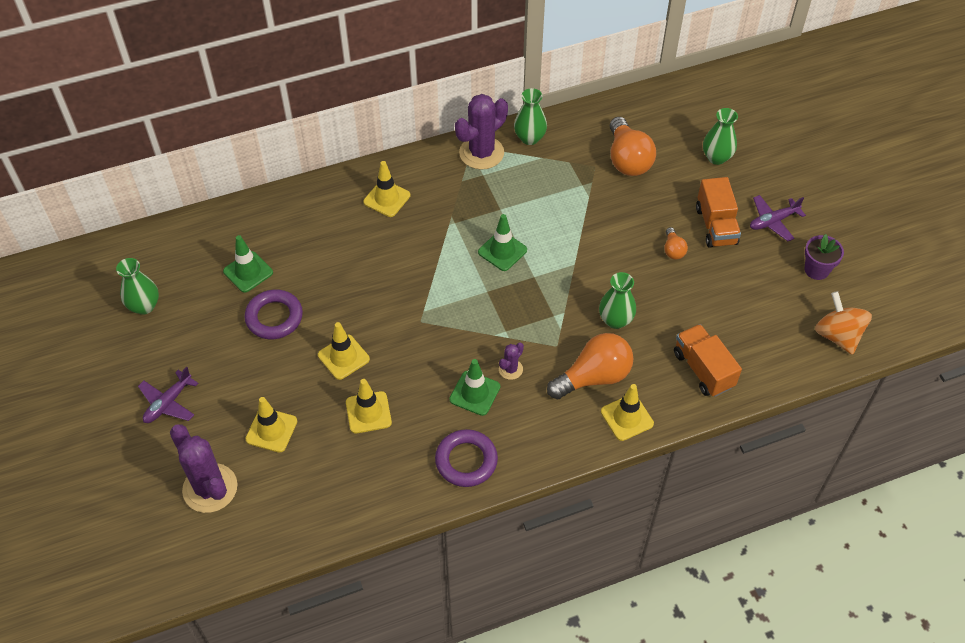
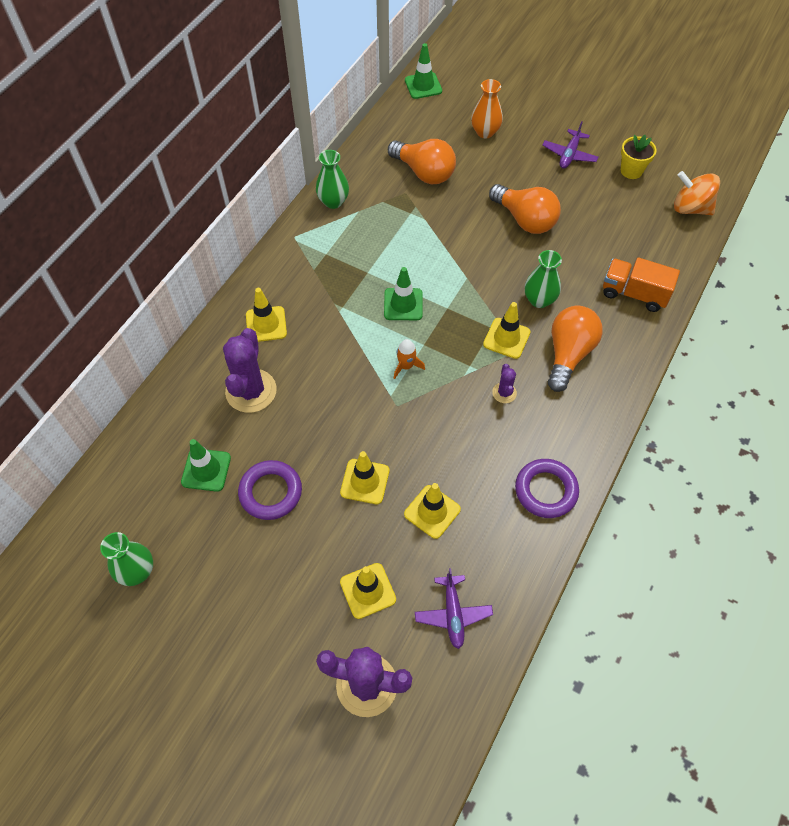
camera: 40 degrees left, 5 degrees up
(168, 403) = (251, 641): purple plane -> purple plane (453, 614)
(457, 298) = (406, 366): none -> orange rocket
(475, 393) = (497, 432): green traffic cone -> green traffic cone (423, 86)
(481, 153) = (307, 237): purple cactus -> purple cactus (251, 391)
(627, 417) = (621, 367): yellow traffic cone -> yellow traffic cone (506, 338)
(673, 250) = (525, 219): orange light bulb -> orange light bulb, size x2.06
(716, 157) = (485, 132): green vase -> orange vase
(716, 226) = (535, 182): orange truck -> none
(816, 270) = (631, 171): purple flower pot -> yellow flower pot

